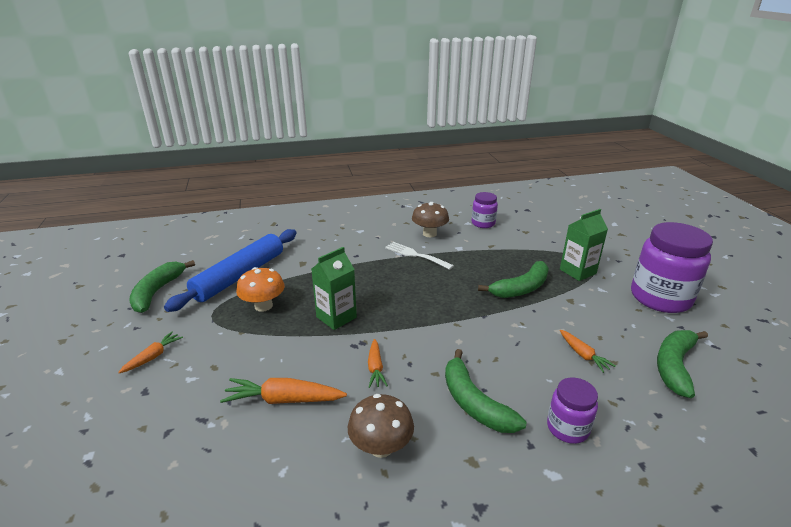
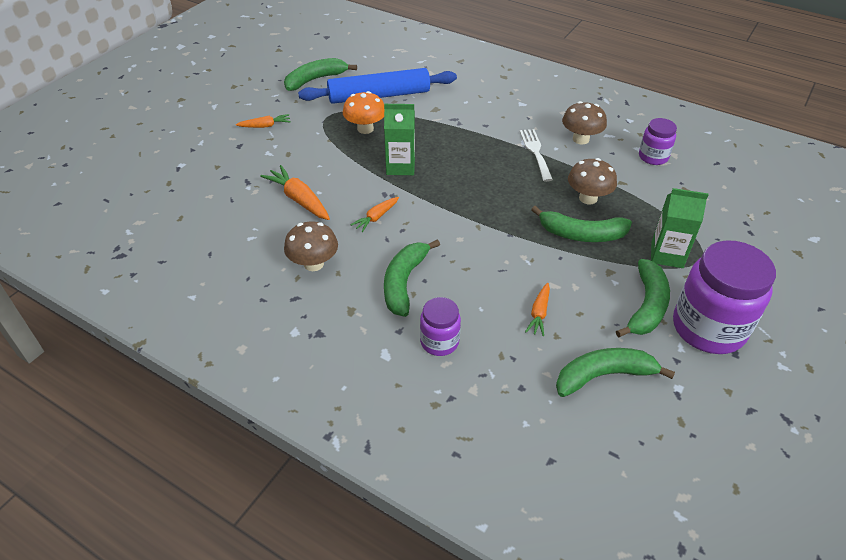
camera: 45 degrees right, 15 degrees up
(489, 265) = (588, 198): none -> brown mushroom
(619, 307) = (646, 306): none -> green banana

